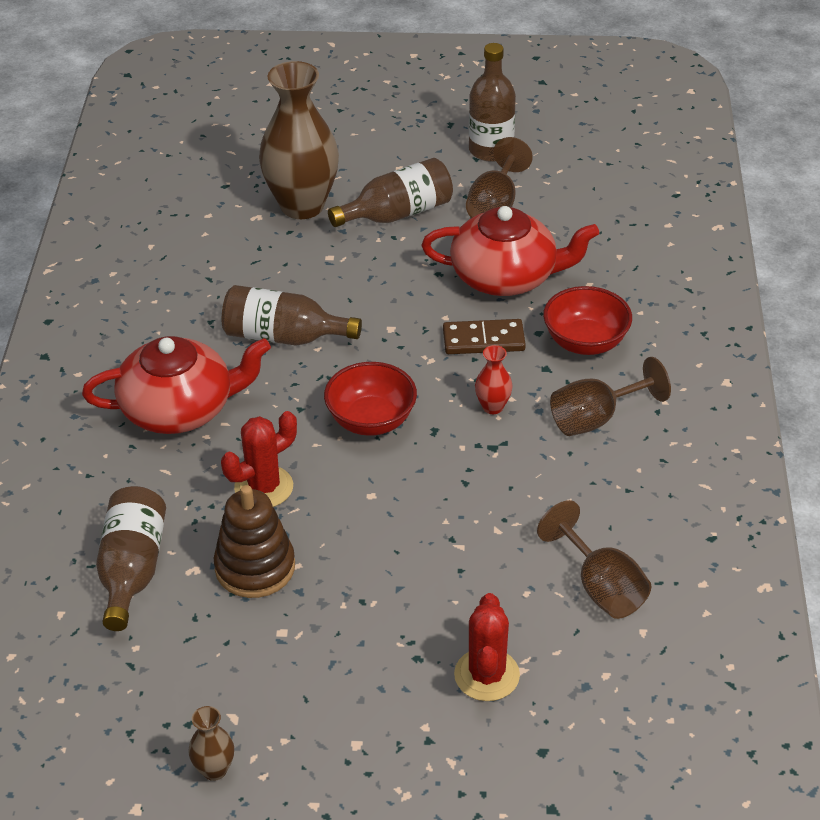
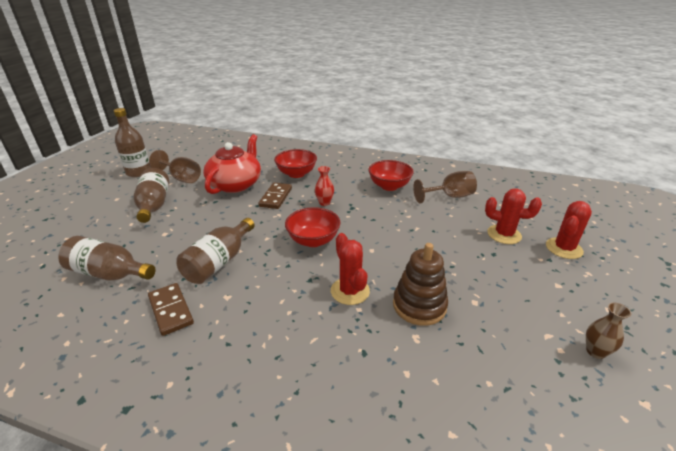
camera: 75 degrees left, 10 degrees down
(132, 569) = (410, 374): brown bottle -> brown bottle (109, 273)
(179, 409) = (253, 322): red teapot -> none
(180, 330) = (171, 310): none -> brown domino
(302, 206) = (106, 236): brown vase -> none
(473, 767) = (563, 248): none -> red cactus
(596, 418) = (346, 180): brown goblet -> none
(601, 487) = (389, 186): none -> red bowl

